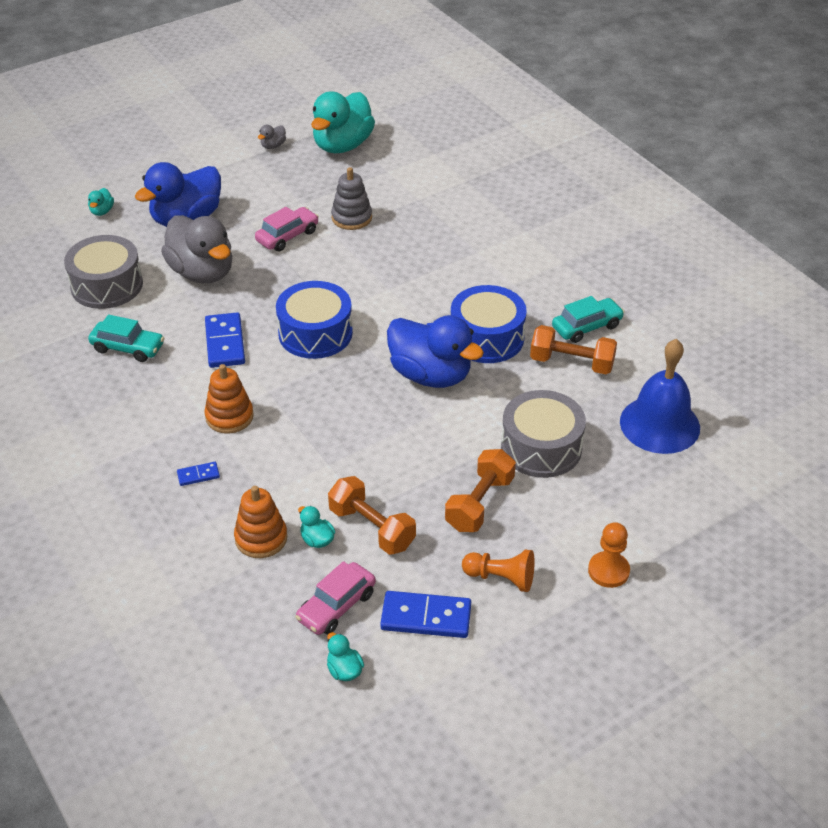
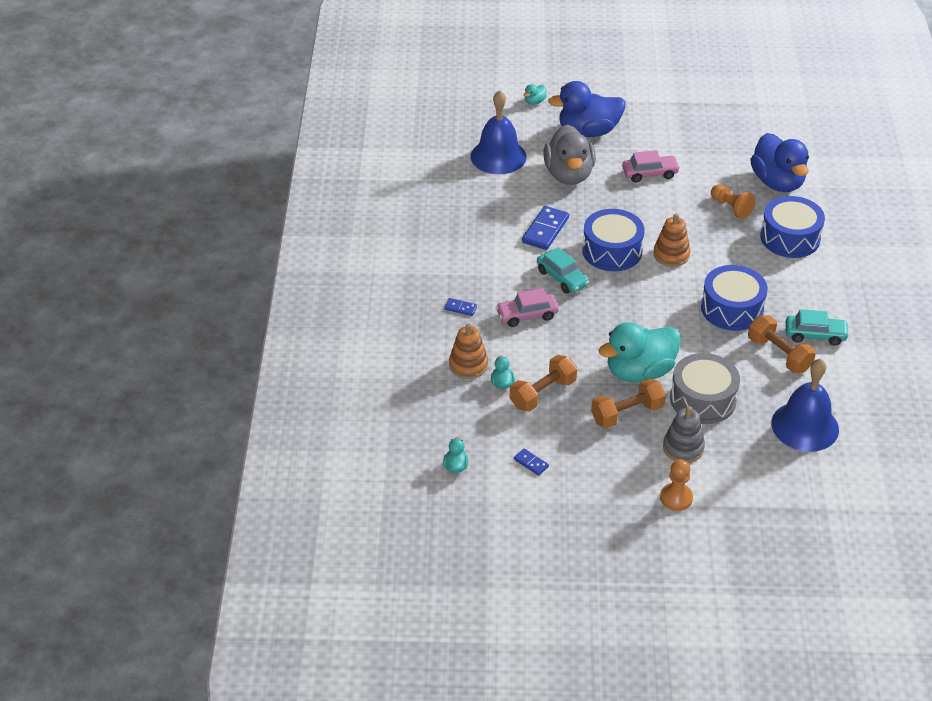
camera: 35 degrees right, 0 degrees up
(107, 285) = (498, 156): grey drum -> blue bell
(128, 348) = (479, 205): turquoise car -> turquoise car (562, 278)
(229, 416) = (509, 280): orange stacking toy -> orange stacking toy (671, 255)
(273, 146) = (695, 101): grey duck -> none
(336, 606) = (481, 428): pink car -> pink car (527, 315)
(342, 145) = (749, 121): turquoise duck -> turquoise duck (639, 371)
(351, 218) = (708, 179): grey stacking toy -> grey stacking toy (683, 448)
(372, 528) = (543, 393): orange dumbbell -> orange dumbbell turned 60 degrees clockwise
(426, 617) = (531, 463): blue domino -> blue domino, size x0.51
(430, 375) = (668, 316): blue duck -> blue duck (777, 182)
(479, 242) = (790, 238): none -> blue drum
(501, 578) = (600, 465): orange pawn -> orange pawn (731, 207)

